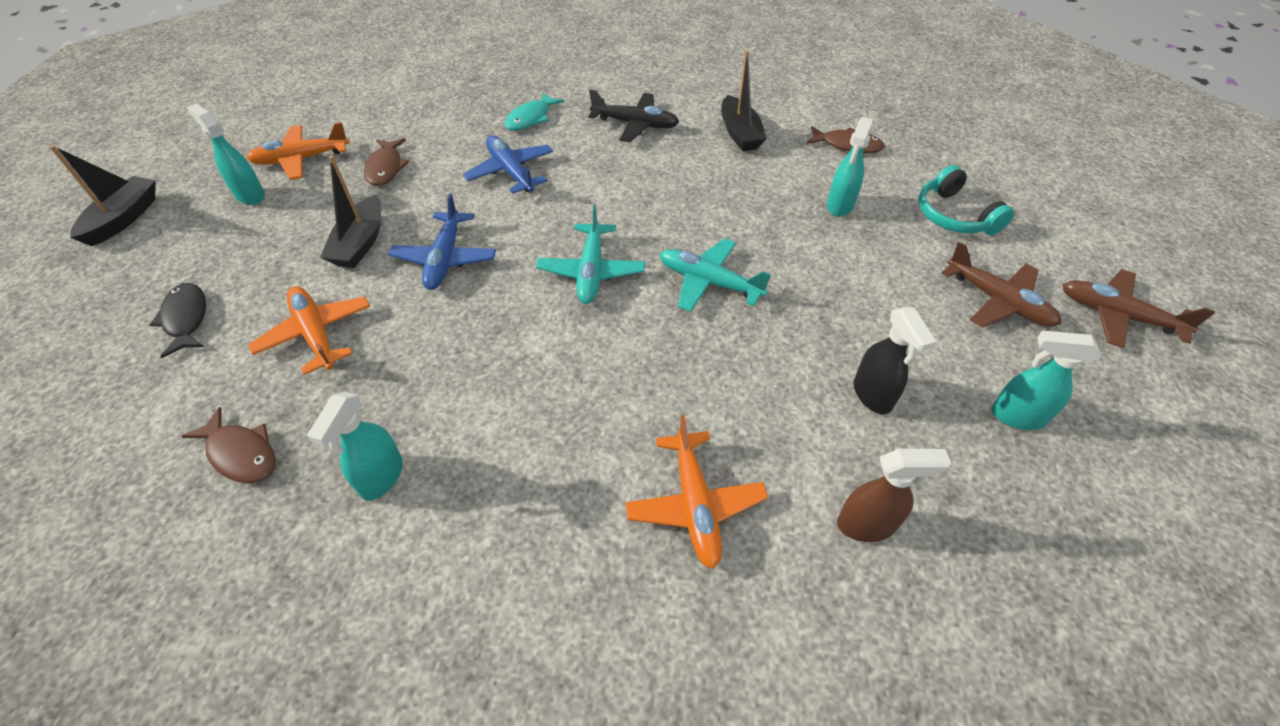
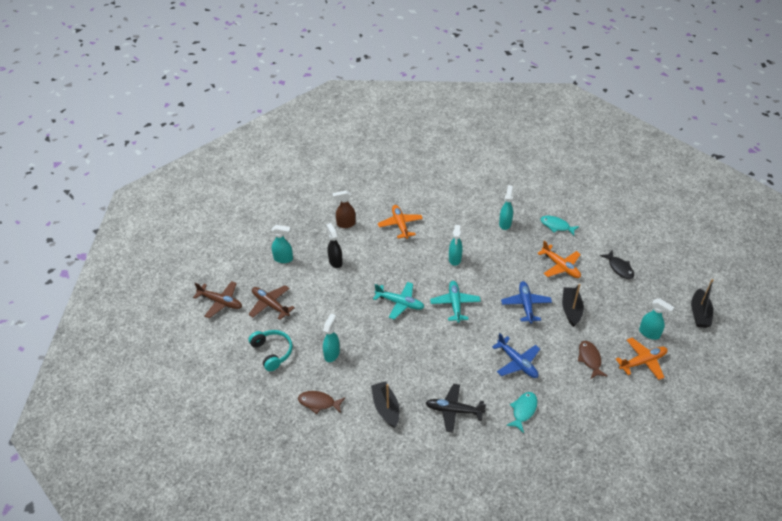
camera: 175 degrees right, 5 degrees down
(241, 453) = (556, 226): brown fish -> turquoise fish
(562, 375) = (455, 259): none -> turquoise spray bottle

